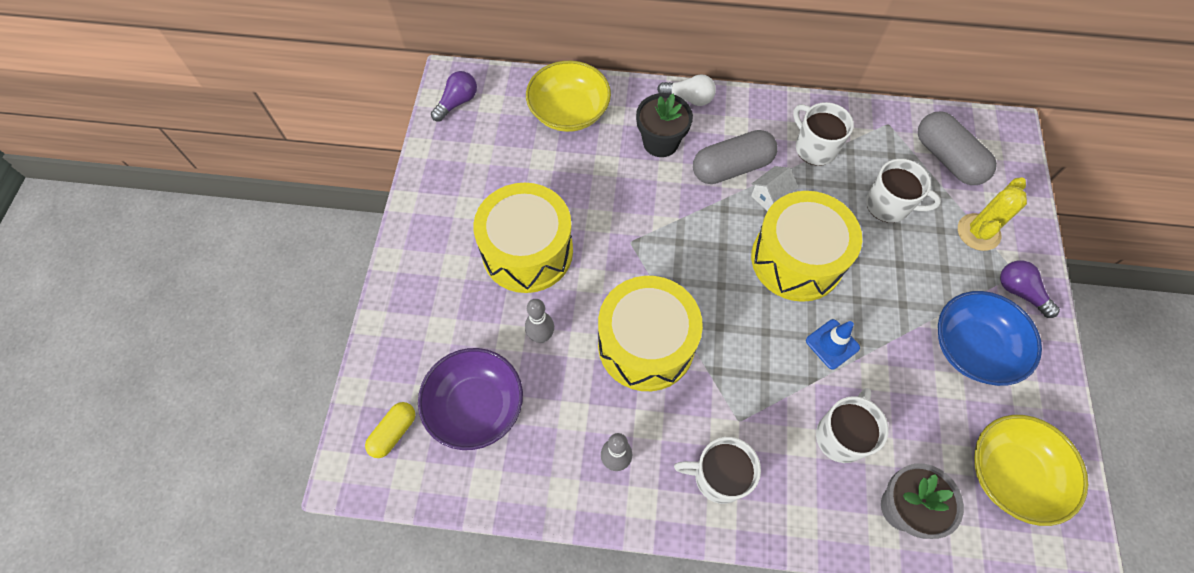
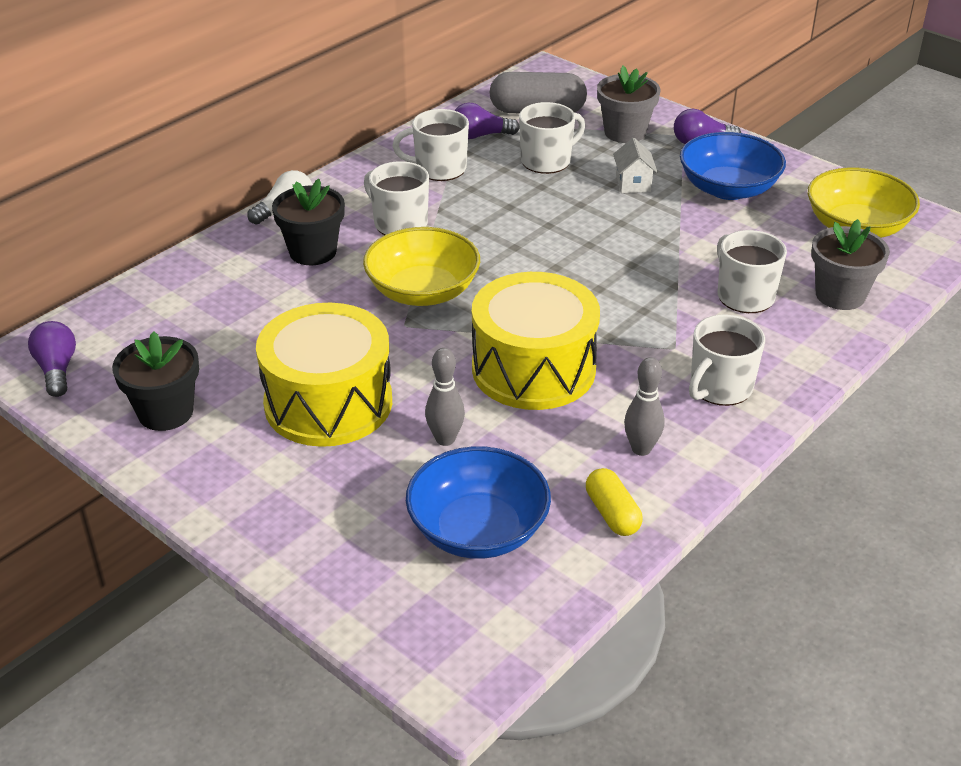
camera: 55 degrees left, 25 degrees down
(394, 432) = (442, 617): yellow capsule -> yellow capsule (612, 514)
(461, 178) = (165, 412): none -> black flower pot
(475, 406) = (478, 529): purple bowl -> blue bowl
(569, 112) = (190, 293): yellow bowl -> yellow bowl (422, 291)
(731, 167) = (399, 223): grey capsule -> white mug
(770, 196) = (459, 217): white house -> white house (633, 183)
(797, 259) = (544, 235): yellow drum -> none
(832, 344) = (650, 257): blue traffic cone -> none
(879, 145) = (480, 136): none -> purple light bulb
(978, 232) = (625, 132): yellow cactus -> grey flower pot

